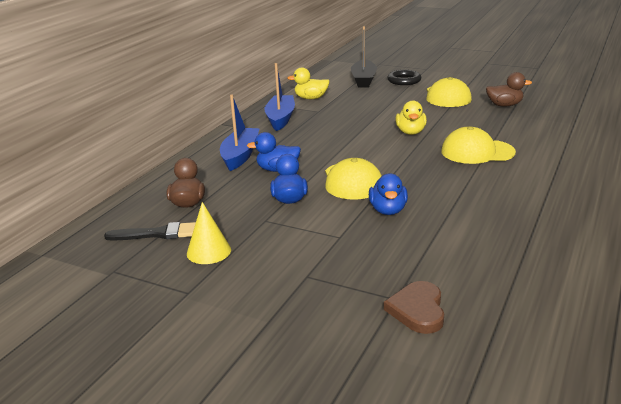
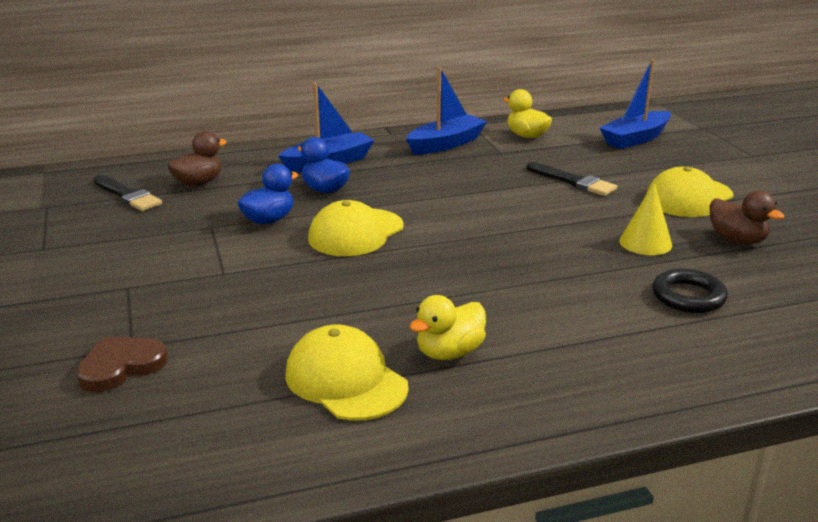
camera: 45 degrees right, 0 degrees up
(208, 251) = (121, 227): yellow cone -> yellow cone (645, 243)
(363, 80) = (635, 139): black boat -> blue boat
(386, 110) = (573, 181): none -> black brush
(388, 210) = (315, 275): blue duck -> none
(404, 80) = (683, 158): black ring -> black ring (688, 296)
(410, 132) = (536, 216): yellow duck -> yellow duck (449, 352)
(477, 152) = (552, 272): yellow cap -> yellow cap (345, 380)

